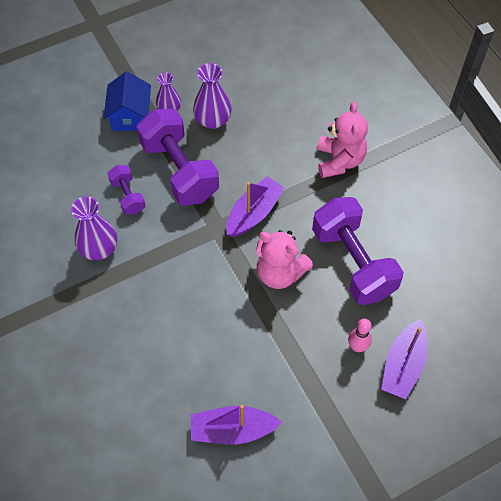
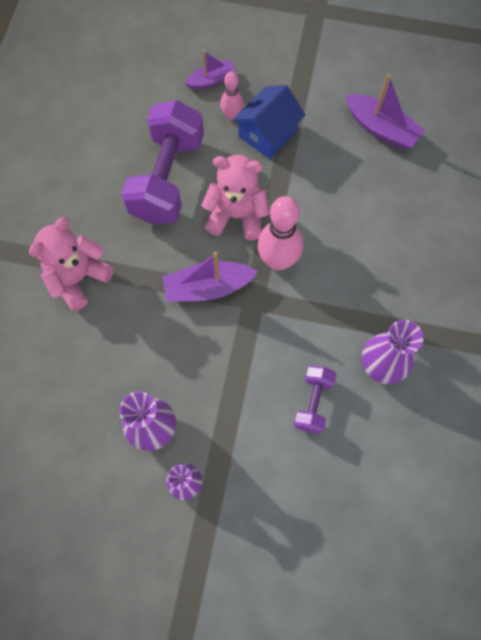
camera: 140 degrees left, 10 degrees up
(130, 116) = (234, 510): blue house -> blue house (268, 133)
(179, 170) = (238, 391): purple dumbbell -> none
(223, 264) = (278, 260): none -> pink bowling pin
(280, 273) = (236, 215): pink teddy bear -> pink teddy bear turned 60 degrees counterclockwise
(403, 365) = (211, 80): purple boat -> purple boat, size x0.63

